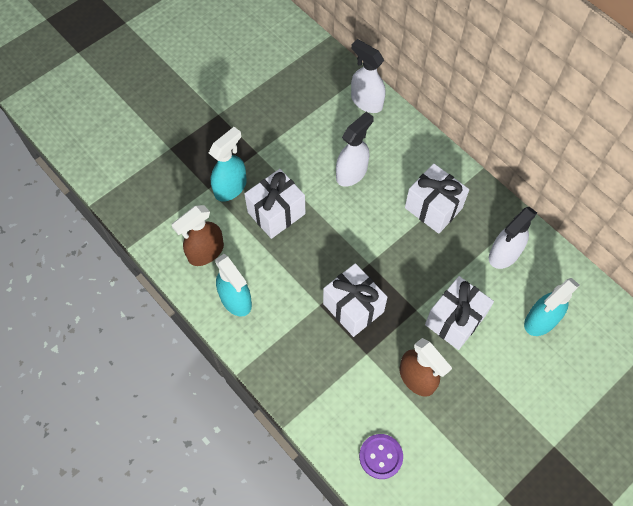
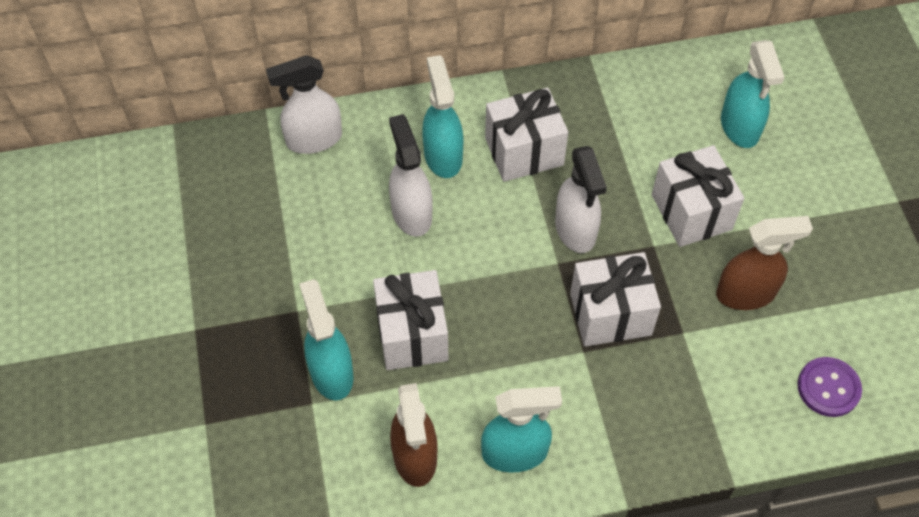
camera: 60 degrees left, 5 degrees down
(400, 168) = (443, 156): none -> turquoise spray bottle
(504, 254) = (633, 115): white spray bottle -> white spray bottle (575, 230)

